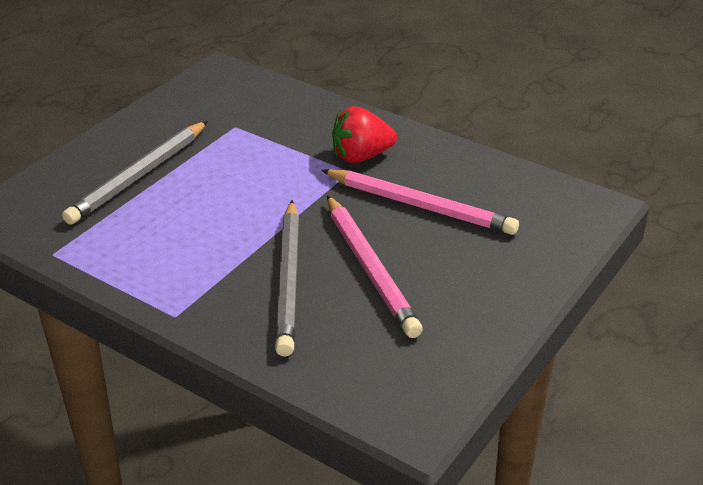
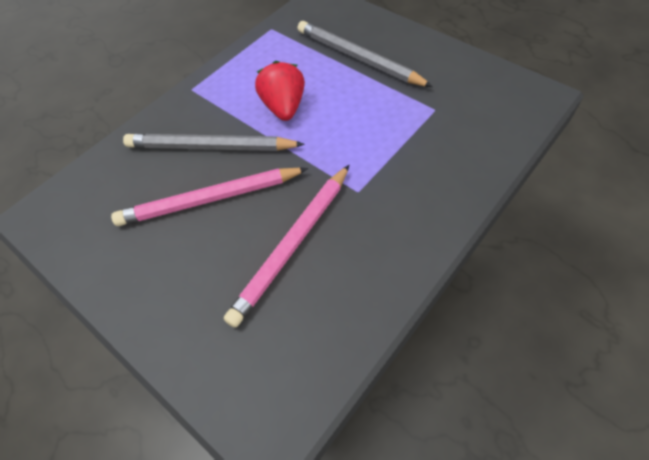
camera: 100 degrees right, 20 degrees up
(361, 156) = (381, 201): red strawberry -> red strawberry (284, 107)

